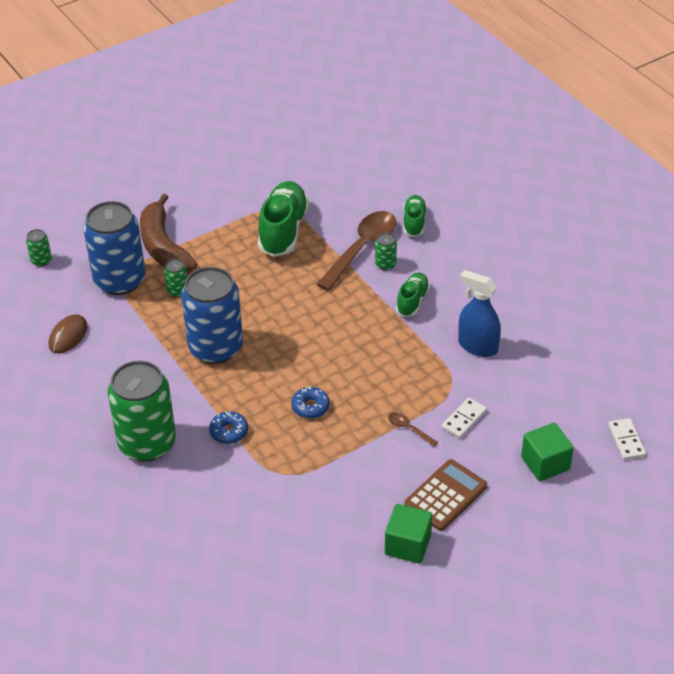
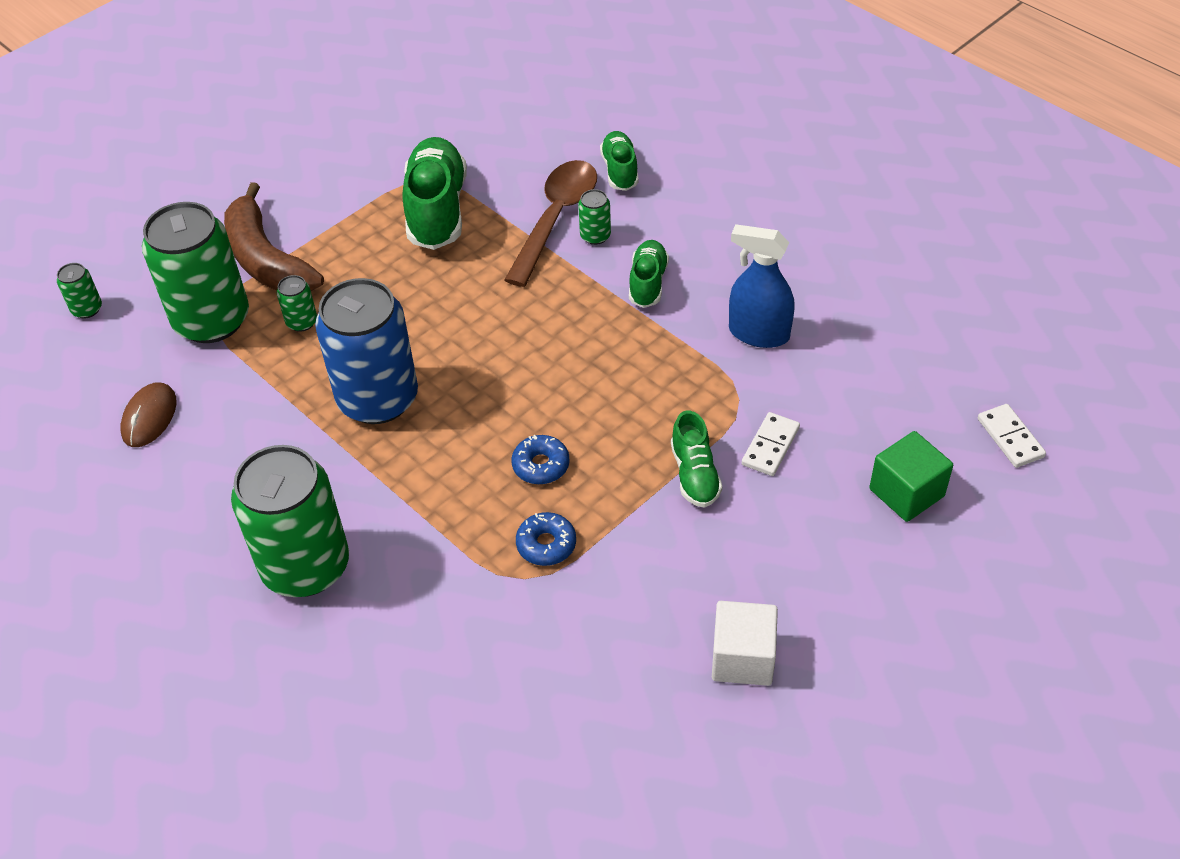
camera: 10 degrees left, 5 degrees up
(120, 280) = (212, 320): blue can -> green can
(229, 432) = (427, 525): blue donut -> blue donut (546, 544)
(408, 545) = (742, 658): green cube -> white cube
(409, 429) = (694, 474): brown spoon -> green shoe
(445, 495) = (777, 569): brown calculator -> none

